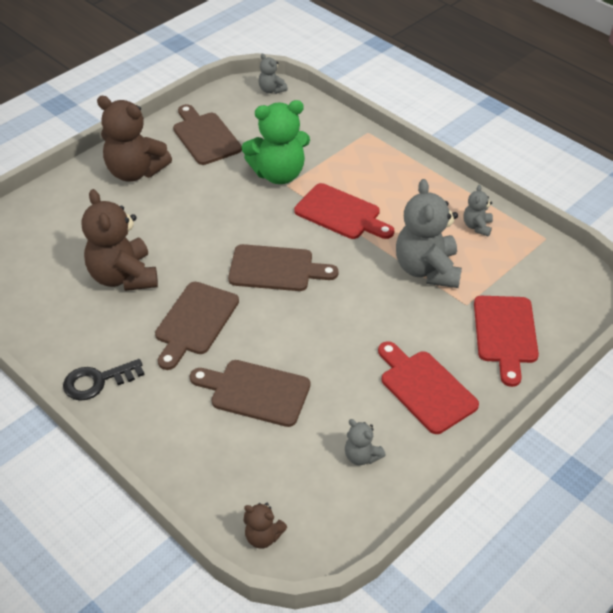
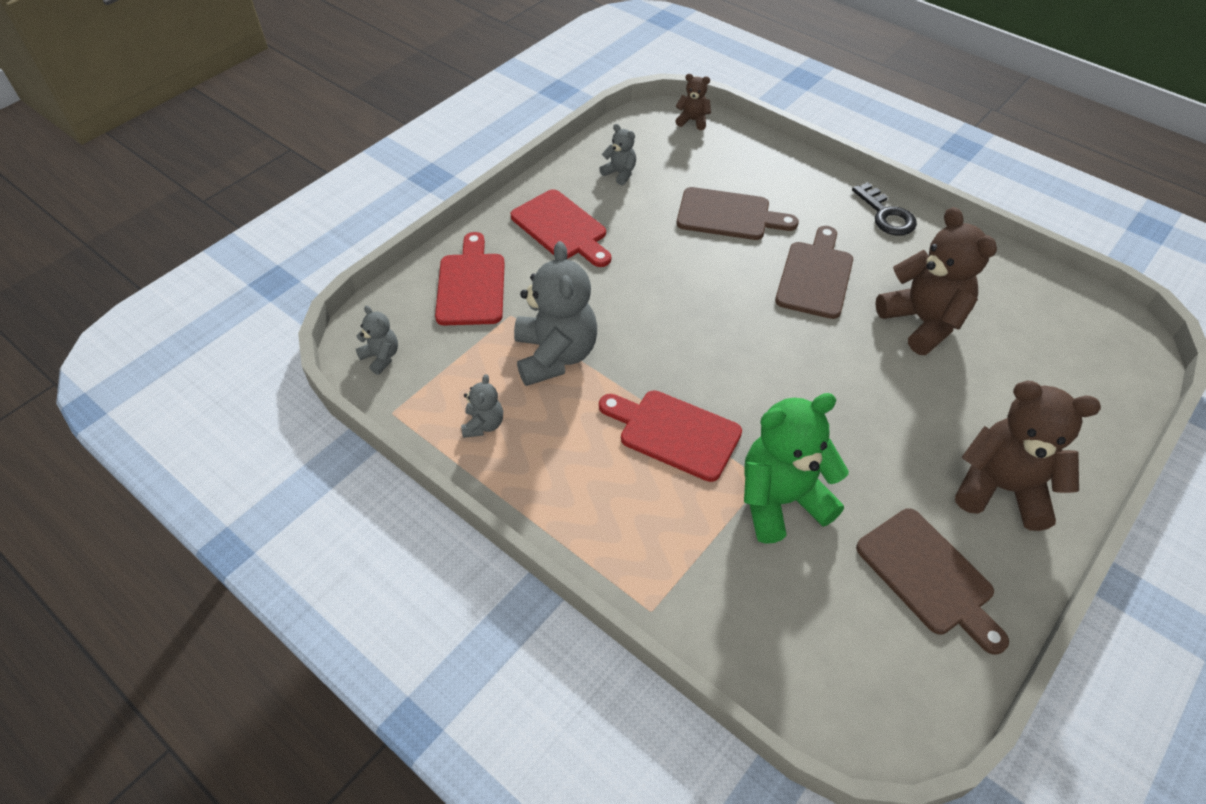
camera: 175 degrees right, 5 degrees up
(97, 381) = (886, 215): black key -> black key turned 90 degrees clockwise
(271, 90) = (855, 723): grey teddy bear -> grey teddy bear (381, 357)
(276, 269) = (743, 344): brown cutting board -> none

